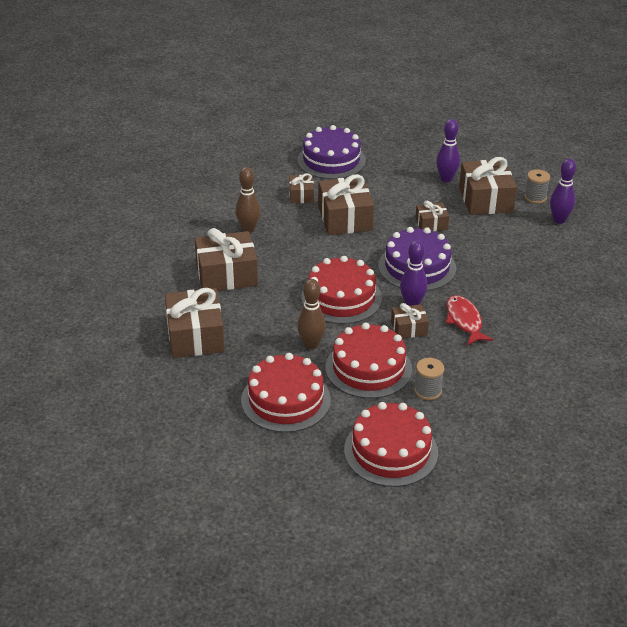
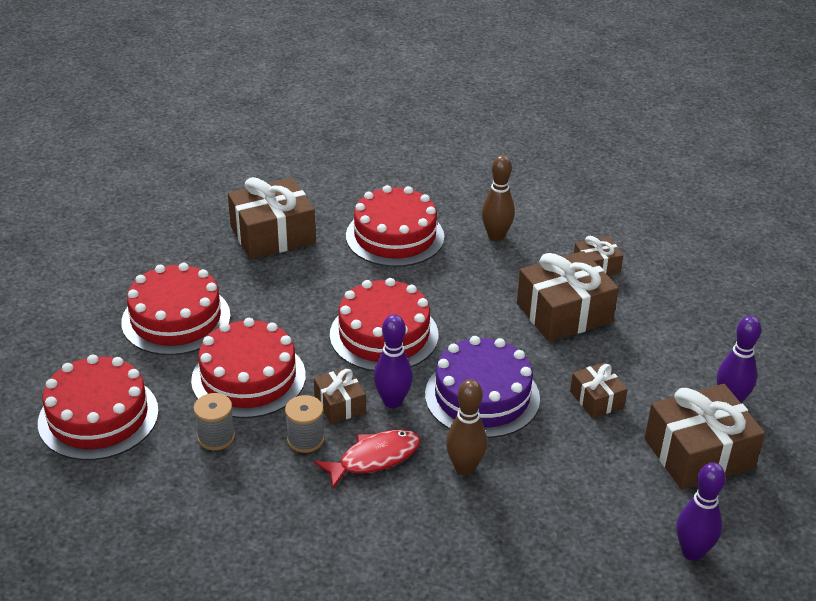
camera: 75 degrees right, 0 degrees up
(226, 274) = (395, 236): brown gift -> red cake
(311, 344) = (281, 323): brown bowling pin -> brown bowling pin (464, 468)
(331, 160) = (701, 280): purple cake -> none
(535, 197) = (744, 515): grey spool -> grey spool (305, 439)

